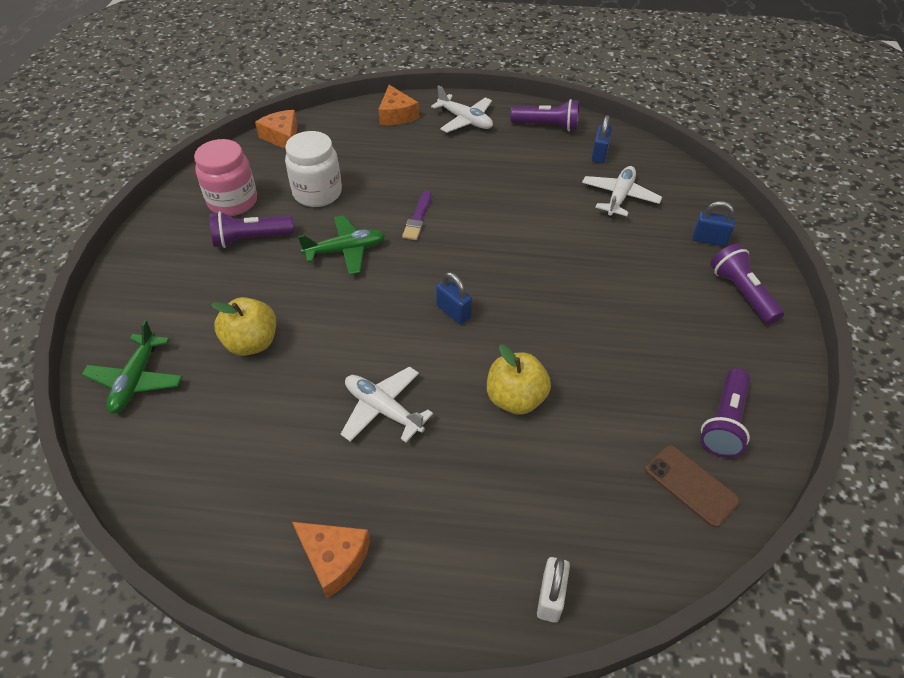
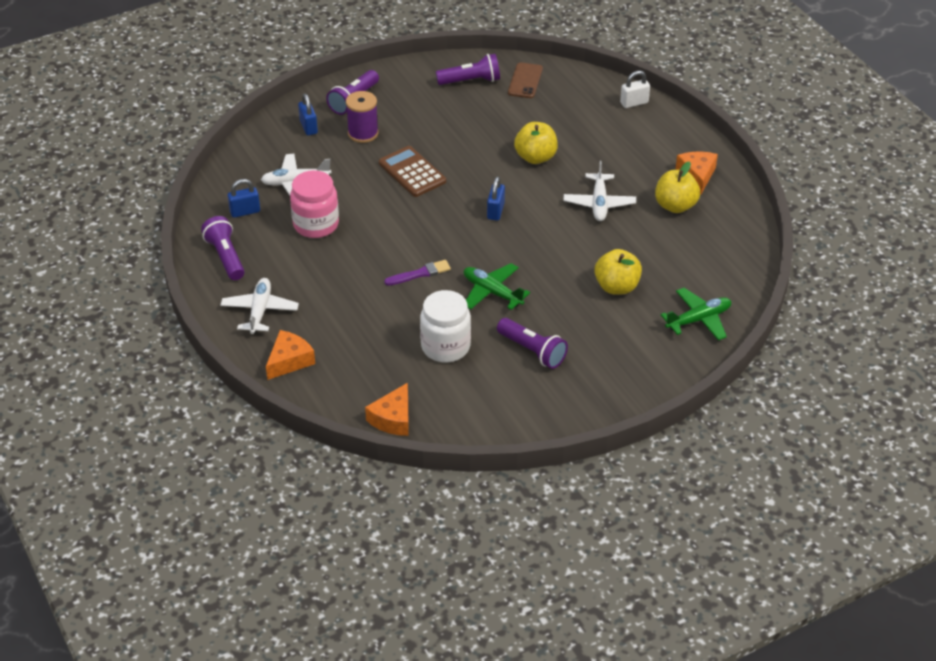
camera: 125 degrees left, 5 degrees down
(233, 201) = (505, 391): pink jar -> pink jar (316, 224)
(306, 487) = (675, 206): none -> yellow apple
(572, 280) = (412, 172): none -> brown calculator
(670, 274) = (363, 133): none -> purple spool

